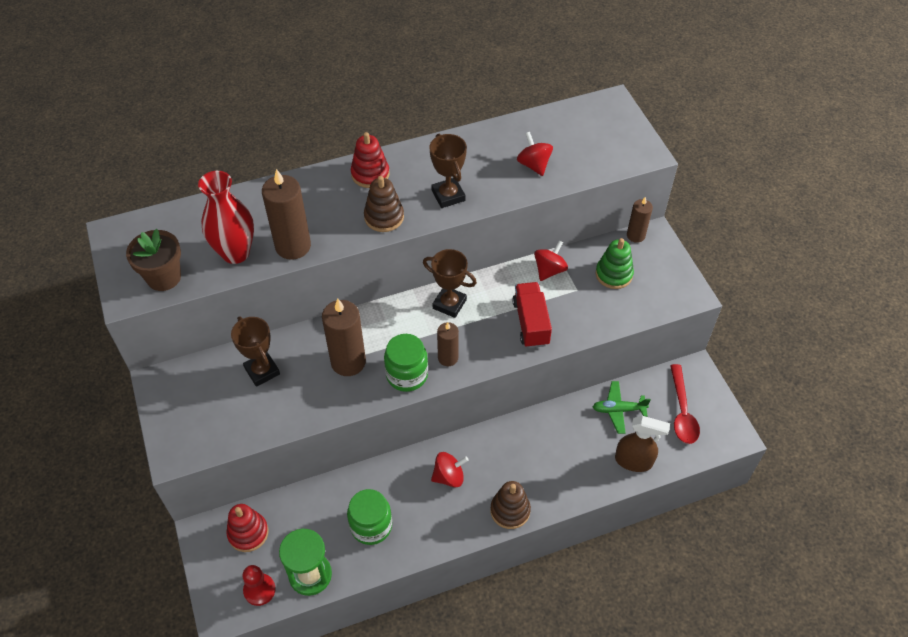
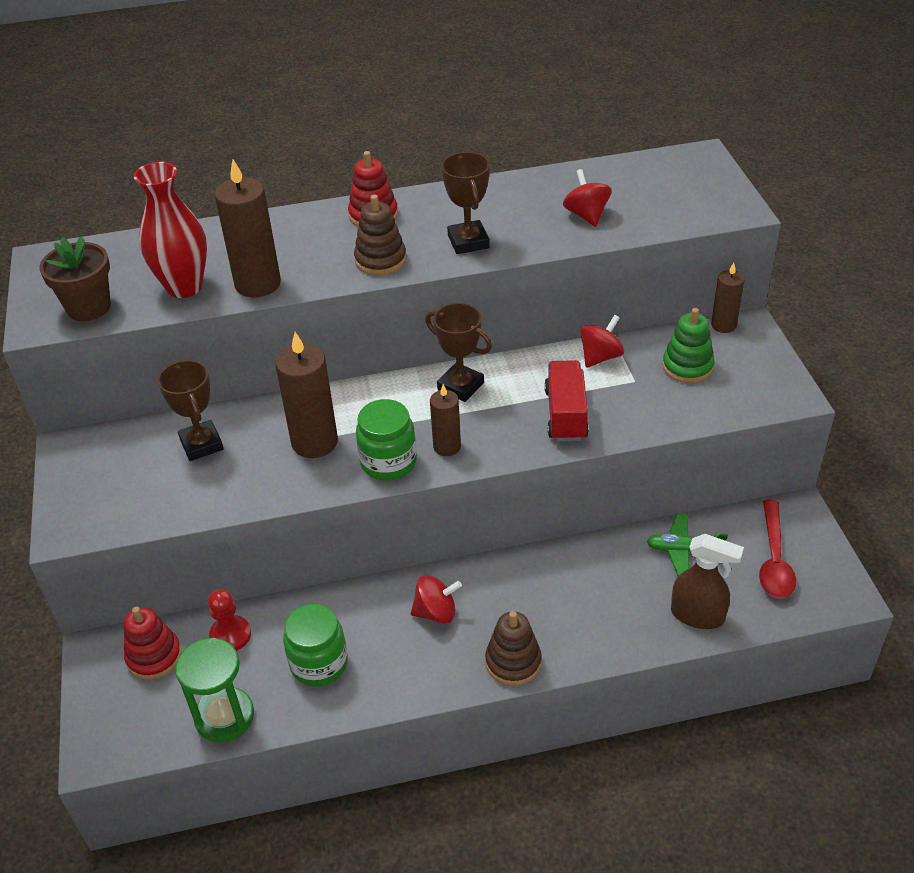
camera: 10 degrees right, 10 degrees down
(259, 590) = (152, 729): red pawn -> red pawn (230, 635)

